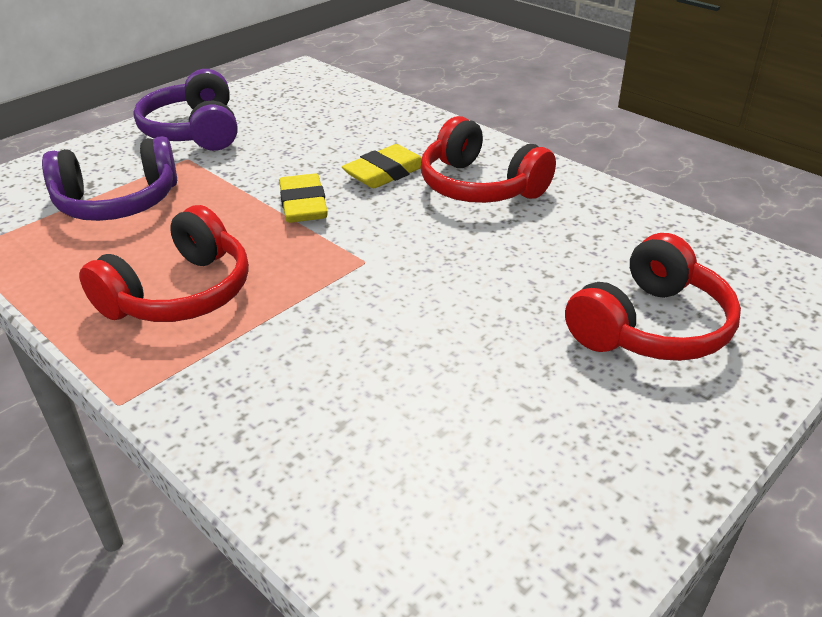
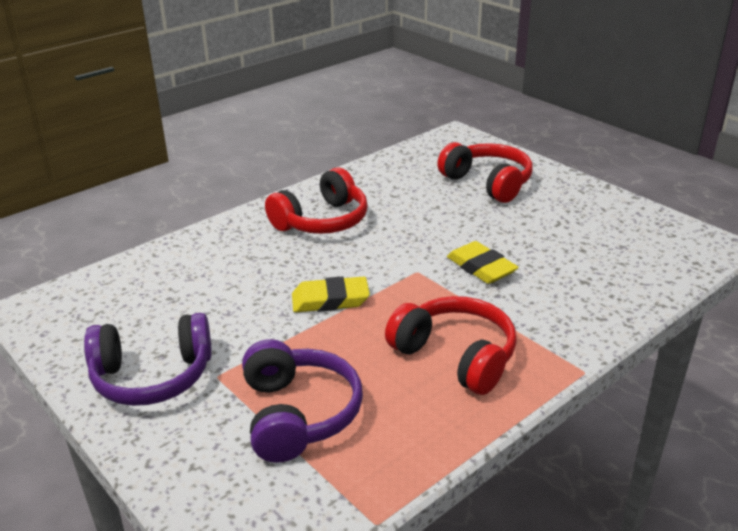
camera: 85 degrees left, 5 degrees down
(385, 173) = (288, 260): yellow eraser -> yellow eraser (481, 267)

